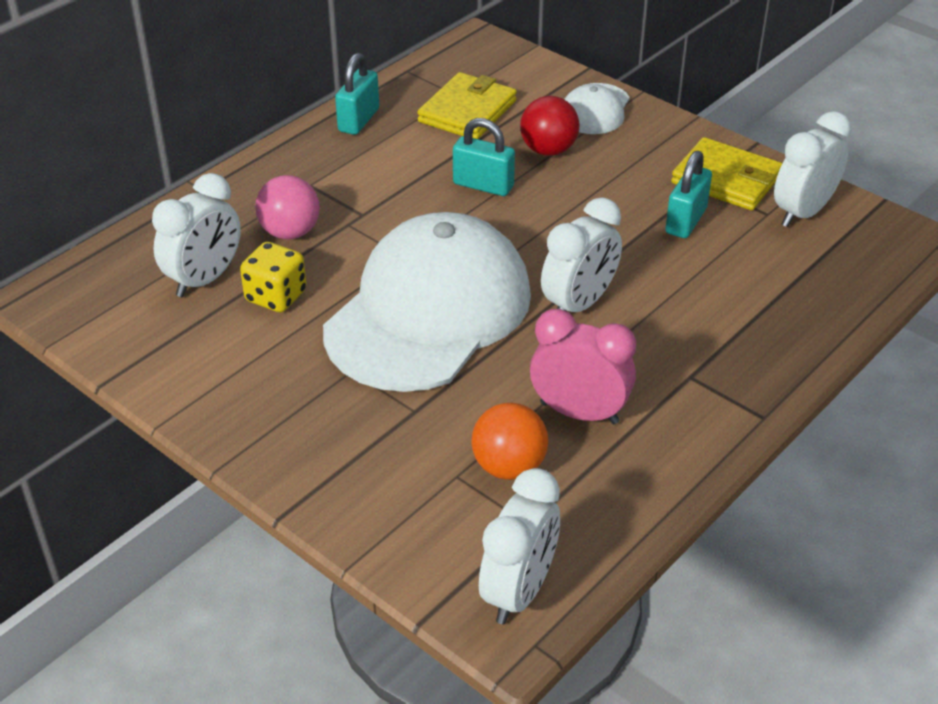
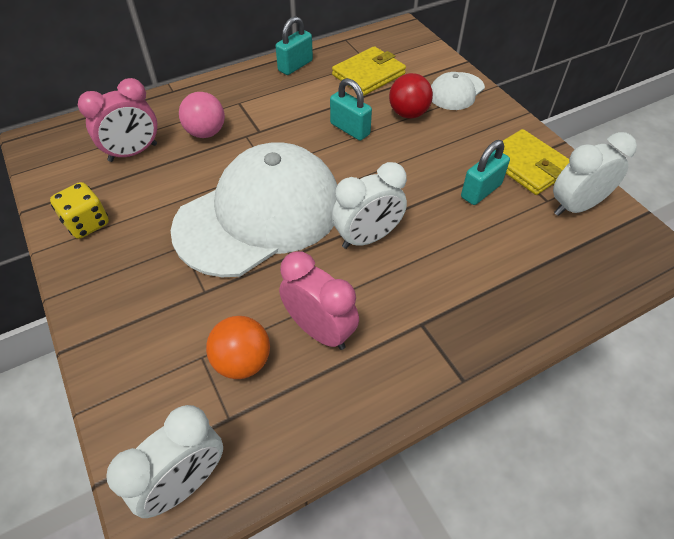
camera: 20 degrees right, 10 degrees up
(204, 279) = (133, 153): white clock -> pink clock
(276, 296) = (168, 176): yellow dice -> yellow dice (87, 223)

